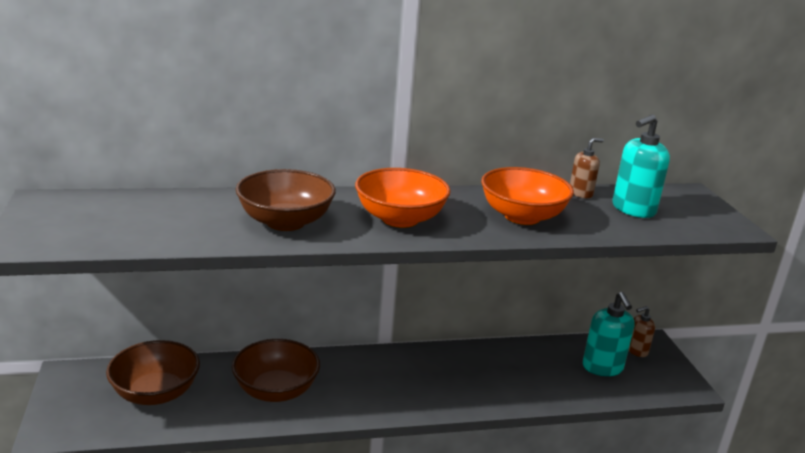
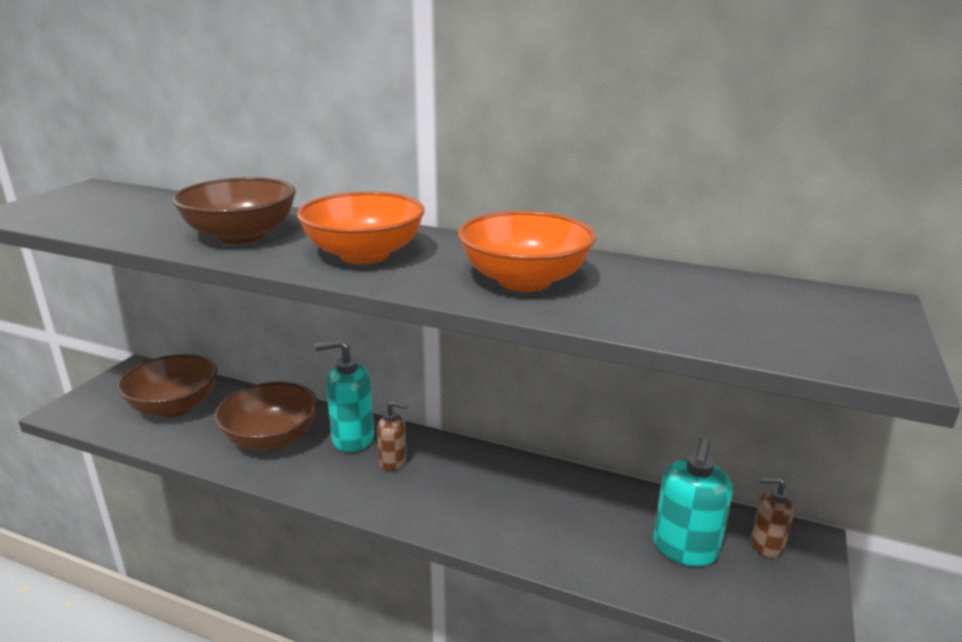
camera: 35 degrees right, 0 degrees up
(581, 193) = (664, 272): brown soap dispenser -> brown soap dispenser (393, 461)
(633, 209) = (719, 304): turquoise soap dispenser -> turquoise soap dispenser (352, 438)

